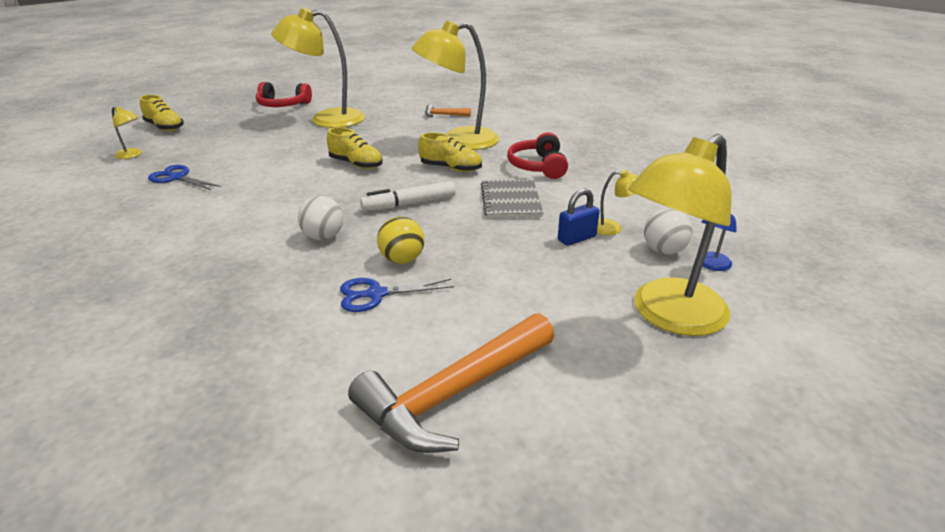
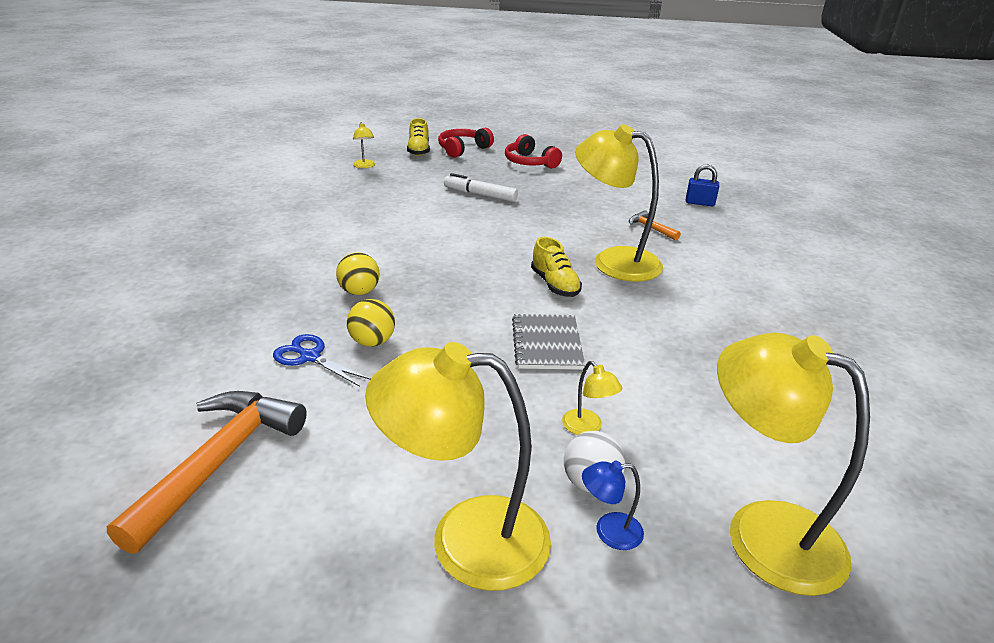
camera: 45 degrees right, 0 degrees up
(177, 178) = (359, 196): blue scissors -> none
(323, 237) = (359, 292): white ball -> yellow ball
(326, 119) = (539, 190): yellow lamp -> yellow lamp (762, 531)
(356, 164) = (487, 242): yellow shoe -> none
(409, 204) = (461, 299): white marker -> white marker (480, 195)
(453, 394) = (219, 461): orange hammer -> orange hammer turned 105 degrees clockwise
(510, 201) = (547, 343): grey notebook -> grey notebook turned 45 degrees counterclockwise
(538, 166) = (640, 325): red headphones -> red headphones (463, 149)
(576, 238) = (533, 414): blue padlock -> blue padlock (699, 203)

